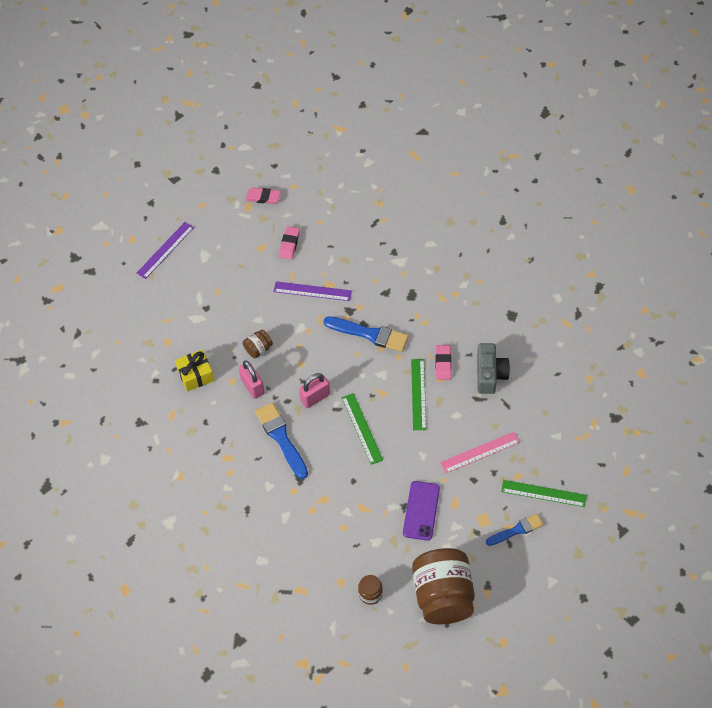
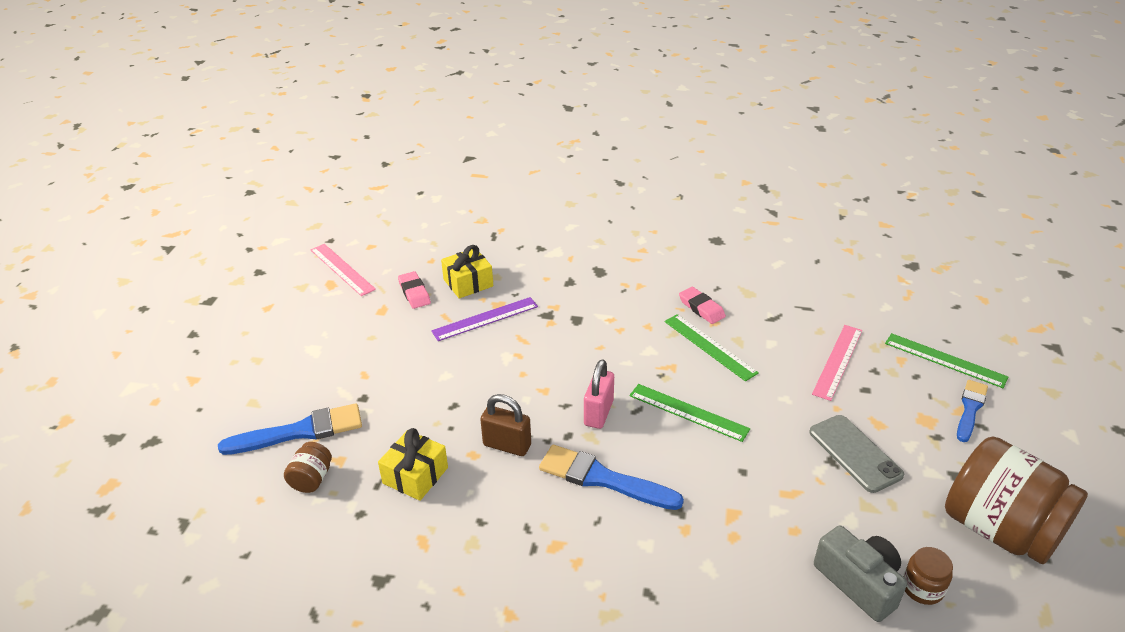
camera: 40 degrees left, 20 degrees down
(165, 250) = (252, 368): purple ruler -> none
(252, 386) = (507, 445): pink padlock -> brown padlock
(258, 349) = (475, 403): brown jar -> brown jar (311, 479)
(263, 197) = (342, 269): pink eraser -> pink ruler
(326, 255) = (468, 283): none -> yellow gift
(369, 334) = (593, 323): blue brush -> blue brush (299, 431)
(421, 510) = (855, 453): purple phone -> grey phone
(490, 374) = (758, 293): grey camera -> grey camera (859, 582)
(543, 493) = (945, 360): green ruler -> green ruler turned 60 degrees clockwise

